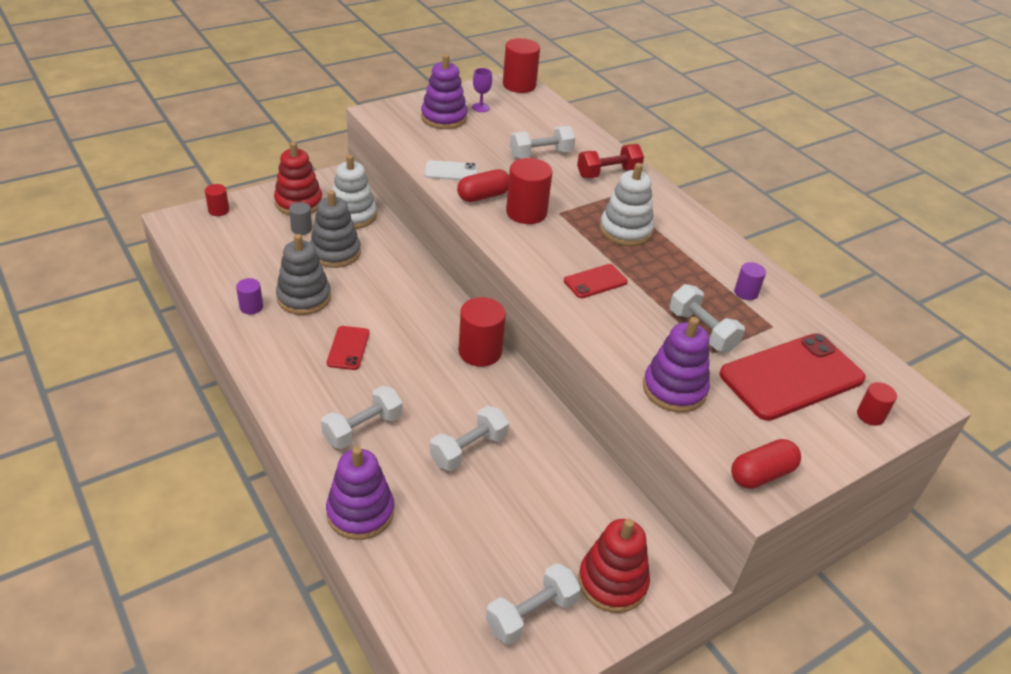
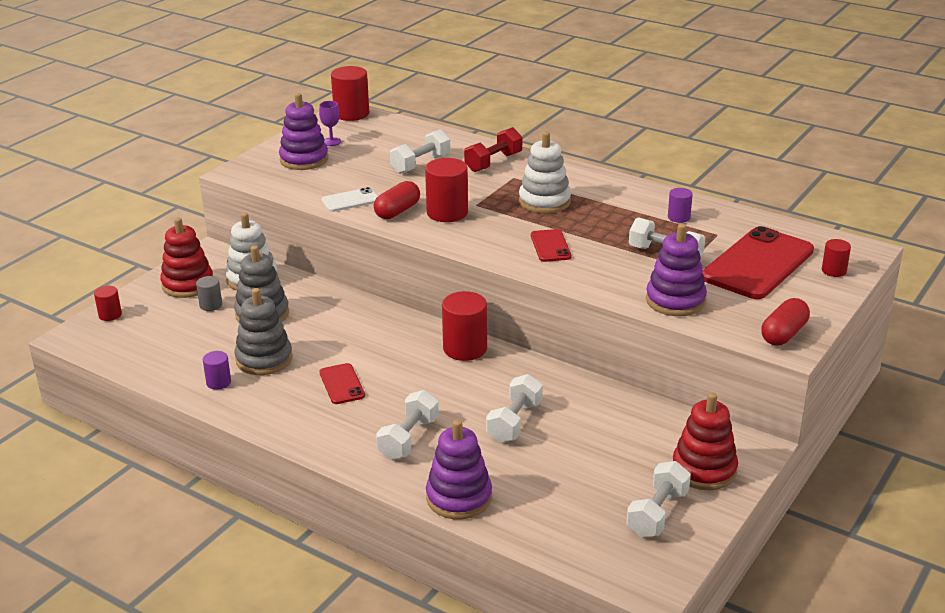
camera: 20 degrees left, 10 degrees down
(595, 281) = (550, 246): red phone -> red phone turned 45 degrees counterclockwise

